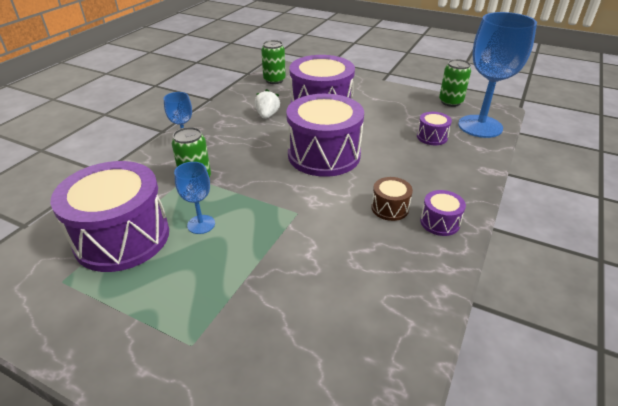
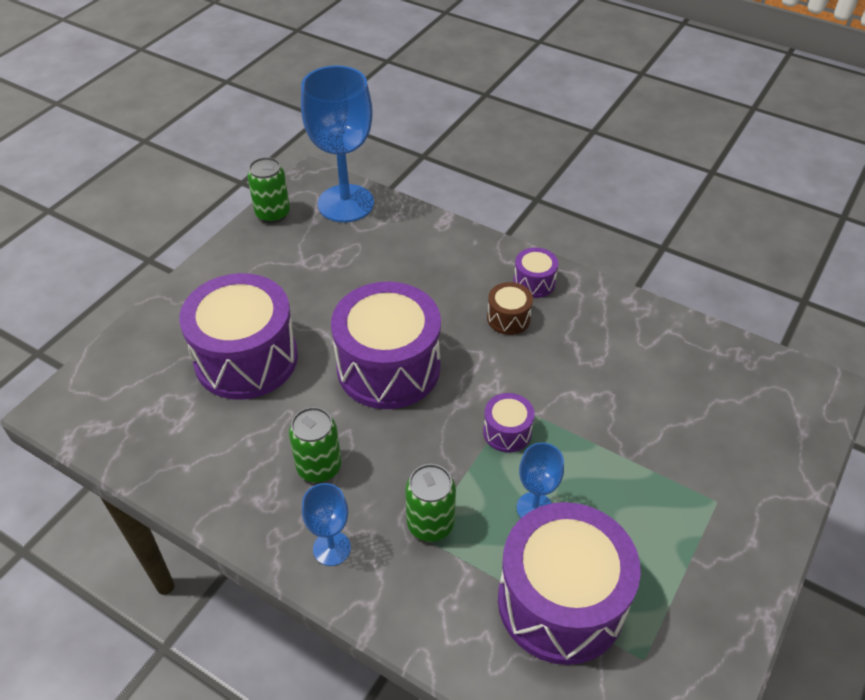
camera: 85 degrees left, 10 degrees up
(267, 115) = (254, 432): white strawberry -> none
(274, 80) = (116, 419): green can -> green can (319, 467)
(432, 137) = (363, 252): purple drum -> purple drum (507, 432)

